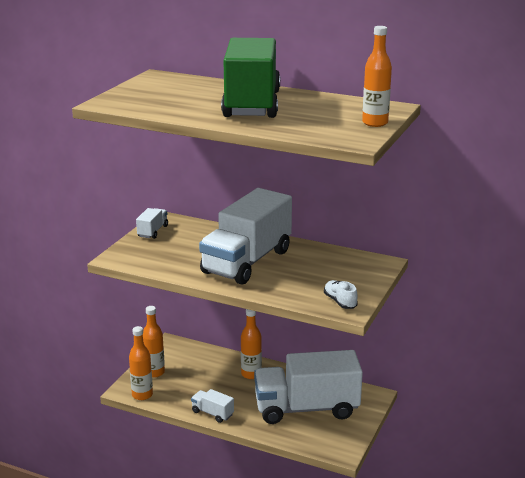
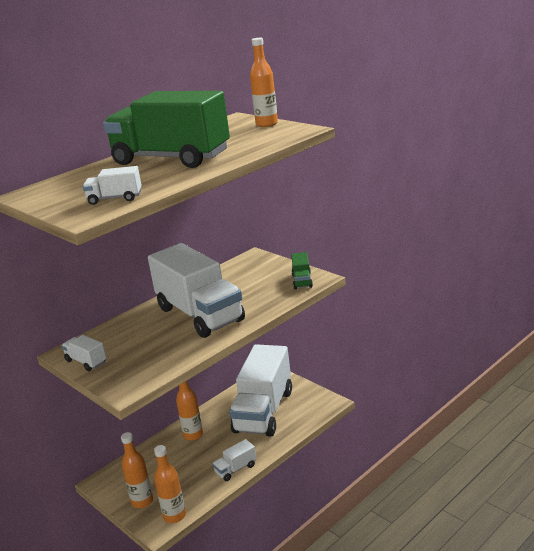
camera: 65 degrees left, 0 degrees up
(145, 105) = (115, 198): none -> white truck
(340, 302) = (302, 281): white shoe -> green truck

